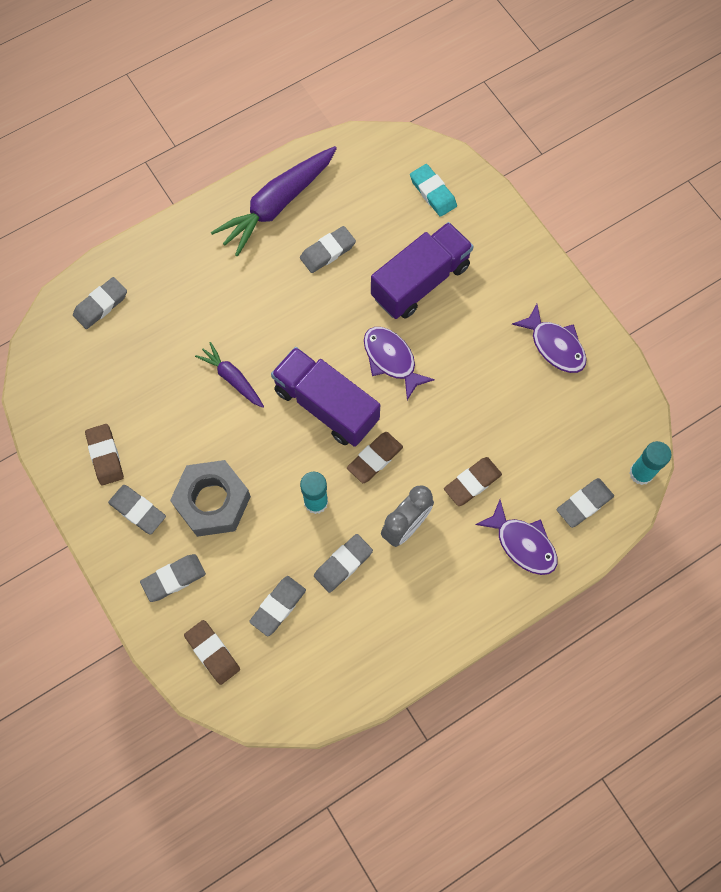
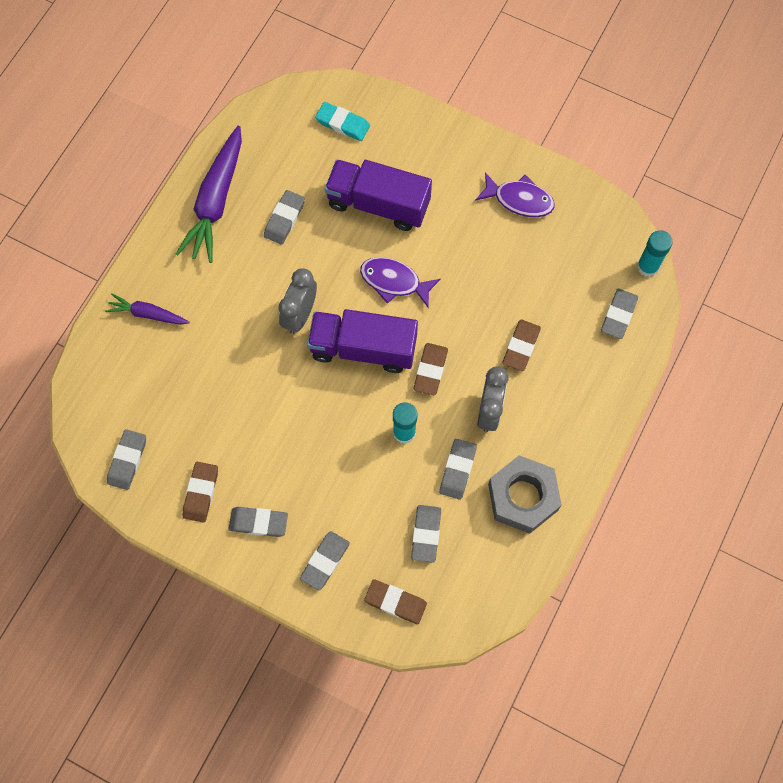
camera: 30 degrees left, 0 degrees up
(101, 305) = (114, 367): grey eraser -> grey eraser (127, 460)
(105, 456) = (201, 493): brown eraser -> brown eraser turned 60 degrees clockwise
(212, 502) = (317, 480): grey nut -> grey nut (522, 497)
(232, 378) = (270, 369): purple carrot -> purple carrot (148, 314)
(288, 345) = (300, 315): none -> grey clock
(420, 281) = (378, 204): purple truck -> purple truck turned 90 degrees counterclockwise
(522, 543) = (590, 373): purple fish -> none

